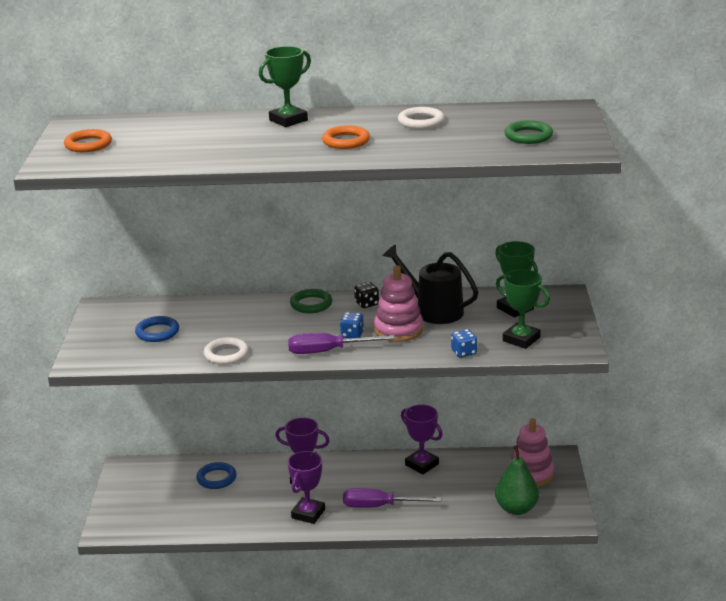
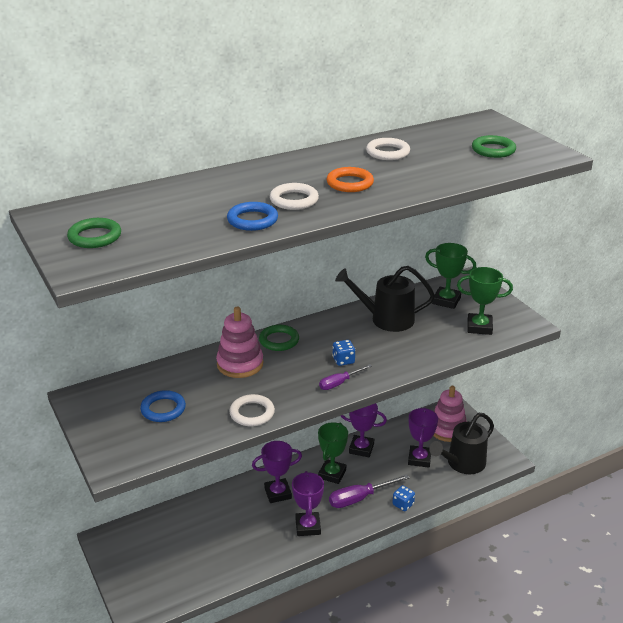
camera: 30 degrees left, 5 degrees up
(88, 144) = (95, 237): orange ring -> green ring
(216, 478) = (201, 520): blue ring -> blue ring (252, 220)
(278, 146) = (294, 200): none -> white ring
(288, 120) = (267, 172): green trophy -> green trophy (332, 474)
(328, 351) = (339, 383): purple screwdriver -> purple screwdriver, size x0.61
(367, 304) = (326, 327): black dice -> none
(398, 330) = (377, 345): pink stacking toy -> pink stacking toy (240, 364)
(464, 352) = (449, 352): blue dice -> blue dice (403, 504)
(474, 491) = (419, 459): none -> purple trophy
(516, 509) = (462, 463): green pear -> black watering can

